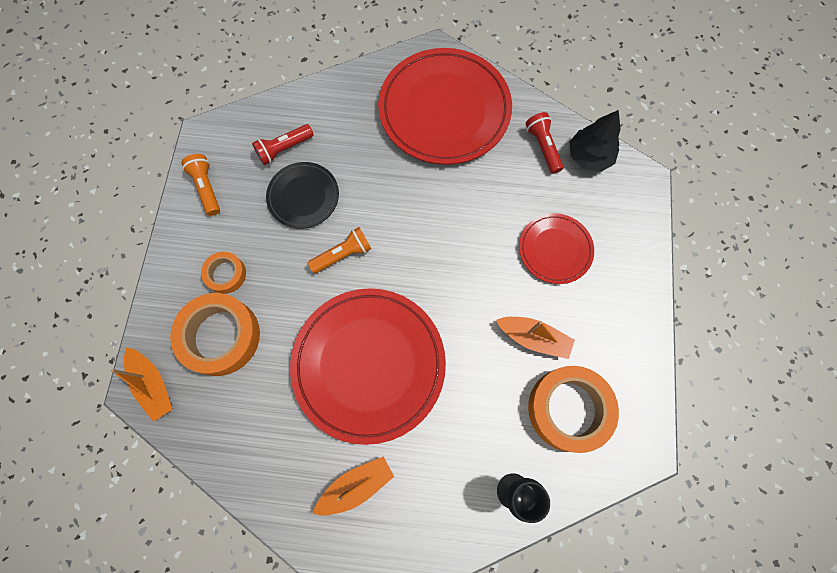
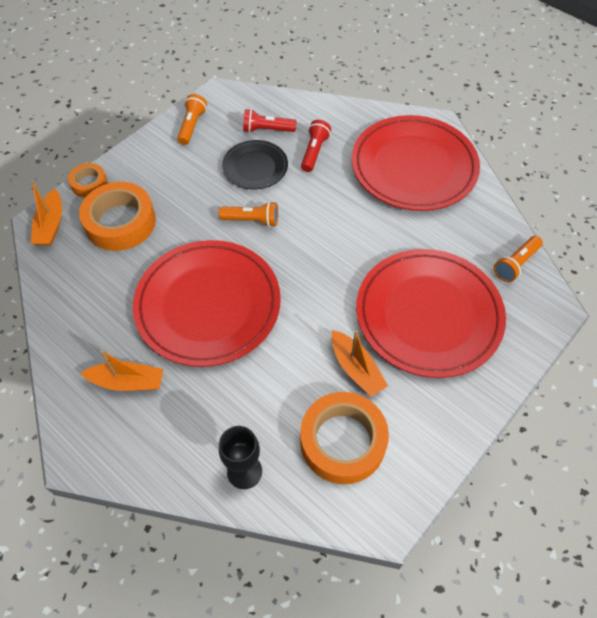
camera: 35 degrees right, 15 degrees down
(226, 274) = (158, 185): orange tape -> orange tape (89, 183)
(543, 147) = (478, 235): red flashlight -> red flashlight (314, 152)
(555, 249) = (428, 315): red plate -> red plate, size x1.93
(589, 156) = (515, 264): black tree -> orange flashlight

